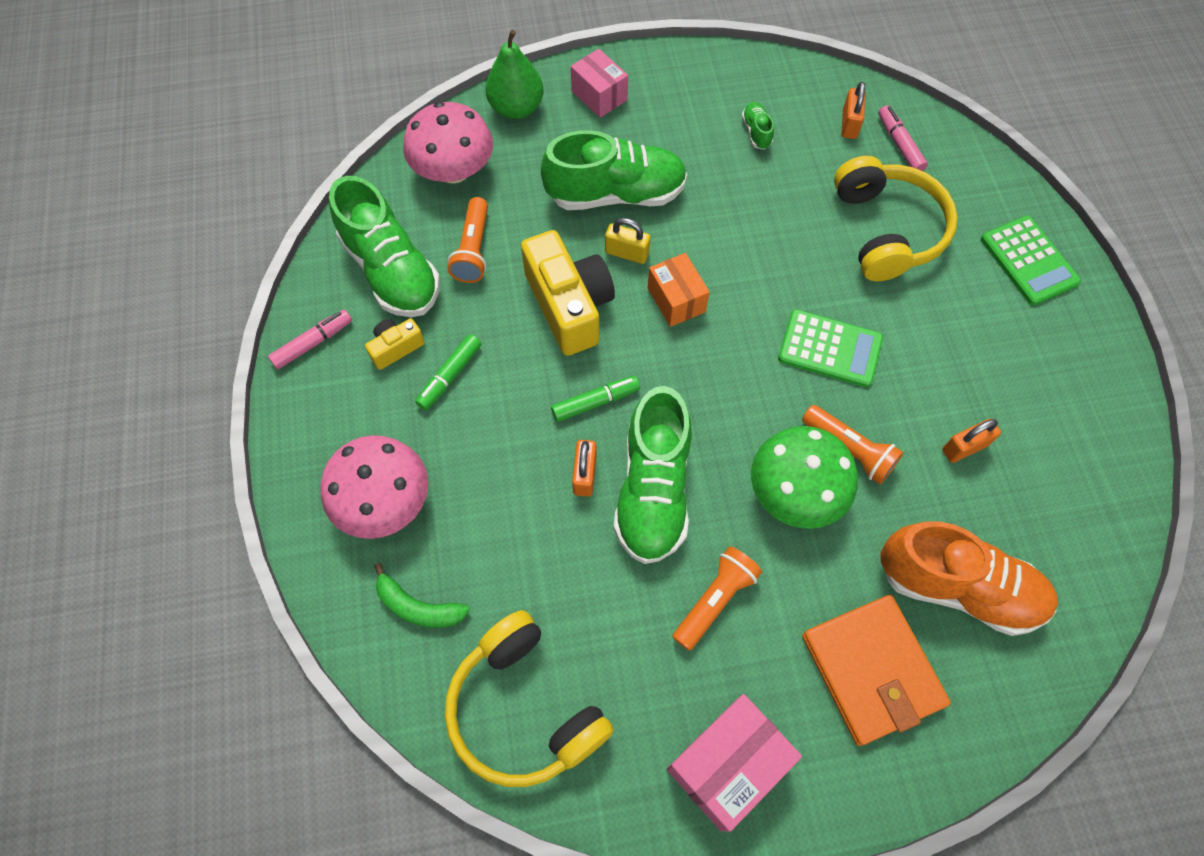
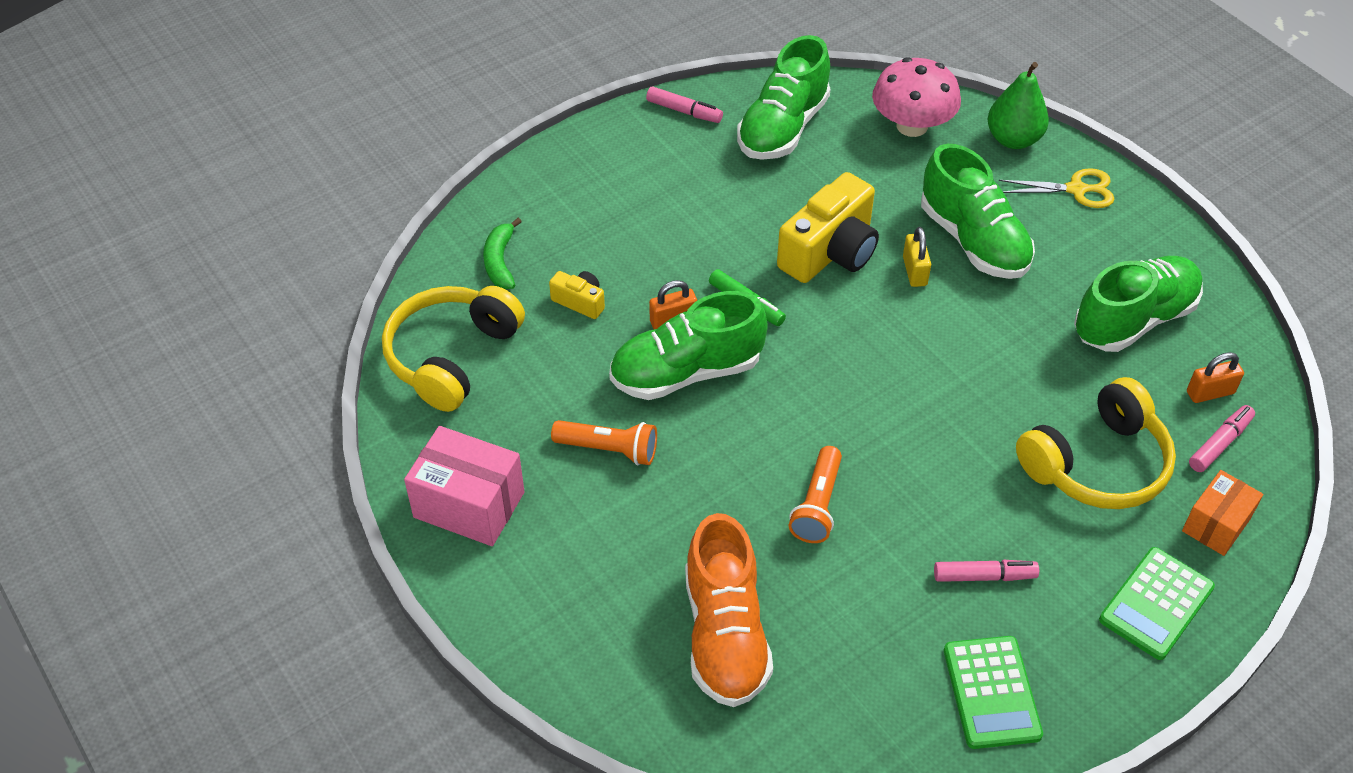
camera: 65 degrees right, 15 degrees down
(384, 501) = (574, 208): pink mushroom -> none
(396, 348) = (713, 160): yellow camera -> yellow camera (580, 302)
(450, 376) = (709, 202): green marker -> none
(473, 250) = (840, 169): orange flashlight -> none
(599, 96) = (1076, 189): pink box -> yellow scissors
(676, 300) = (890, 323): orange box -> orange box (1216, 525)
(756, 132) = (1133, 320): green shoe -> green shoe, size x2.41
(795, 492) = (746, 476): green mushroom -> none
(830, 349) = (919, 457): green calculator -> green calculator (991, 692)
(872, 670) = (605, 586): orange wallet -> none
(964, 447) = (881, 601): orange padlock -> none
(965, 361) = (984, 576): none -> pink marker

